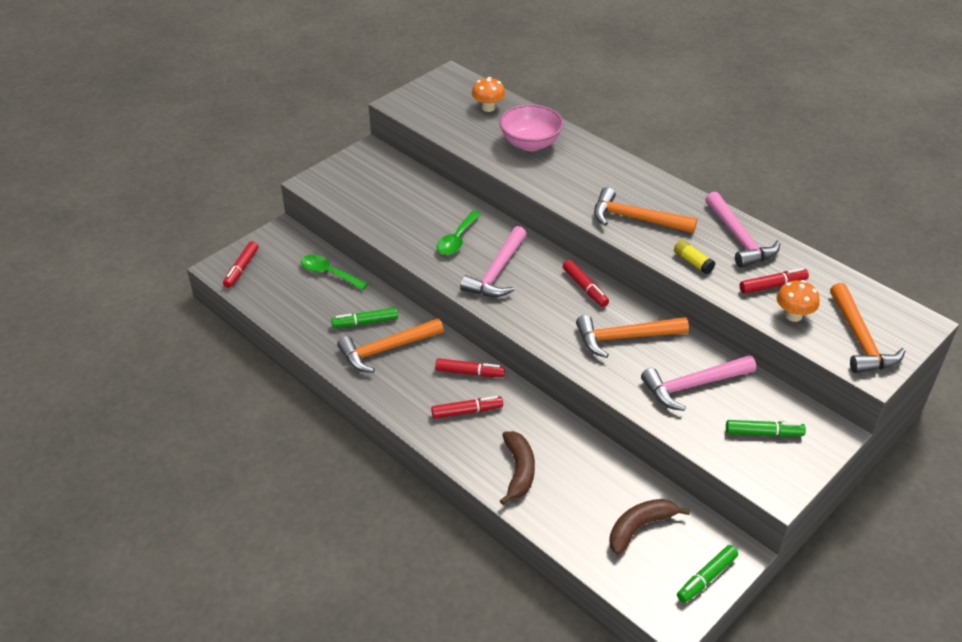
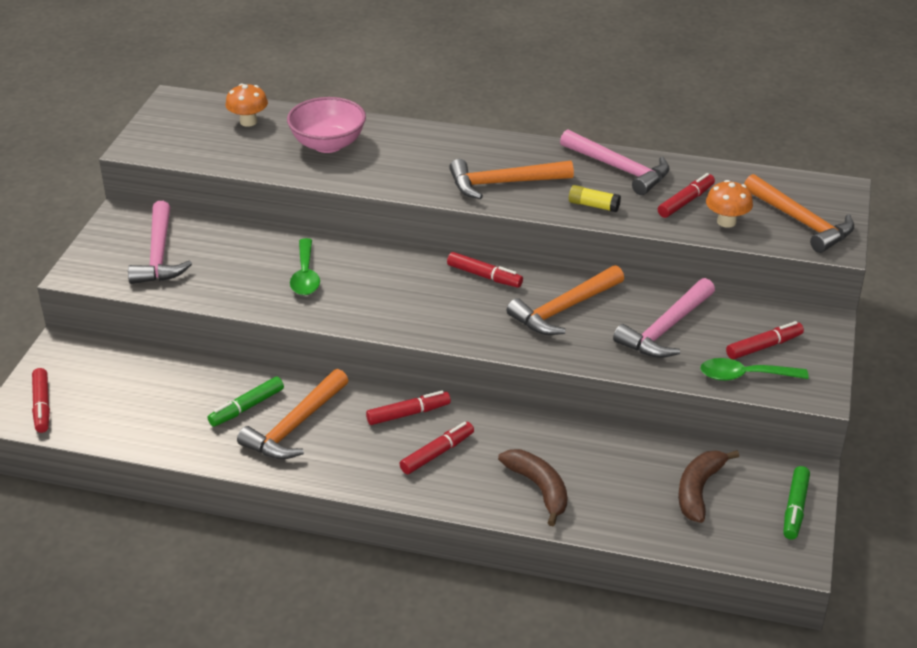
camera: 30 degrees left, 5 degrees down
(329, 273) = (159, 372): green spoon -> green spoon (744, 376)
(497, 272) = (378, 293): pink hammer -> pink hammer (159, 255)
(763, 433) = (764, 346): green marker -> red marker

